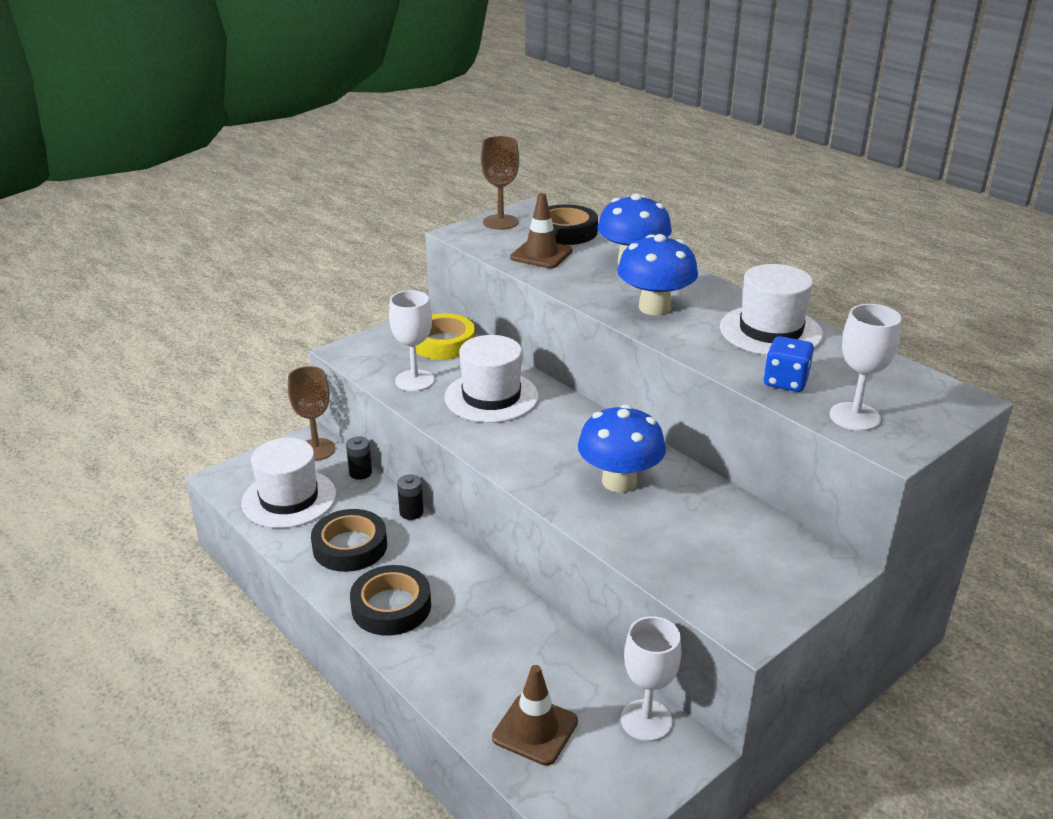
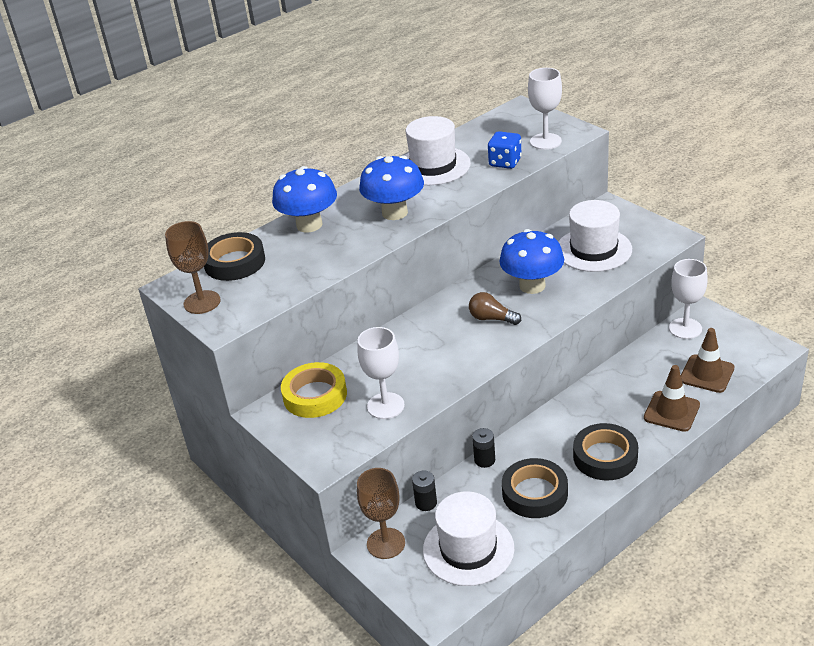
camera: 85 degrees left, 5 degrees up
(491, 397) = (415, 356): white hat -> white hat (593, 250)
(541, 254) = (285, 273): brown traffic cone -> brown traffic cone (671, 411)
(552, 448) = (491, 318): none -> brown light bulb

